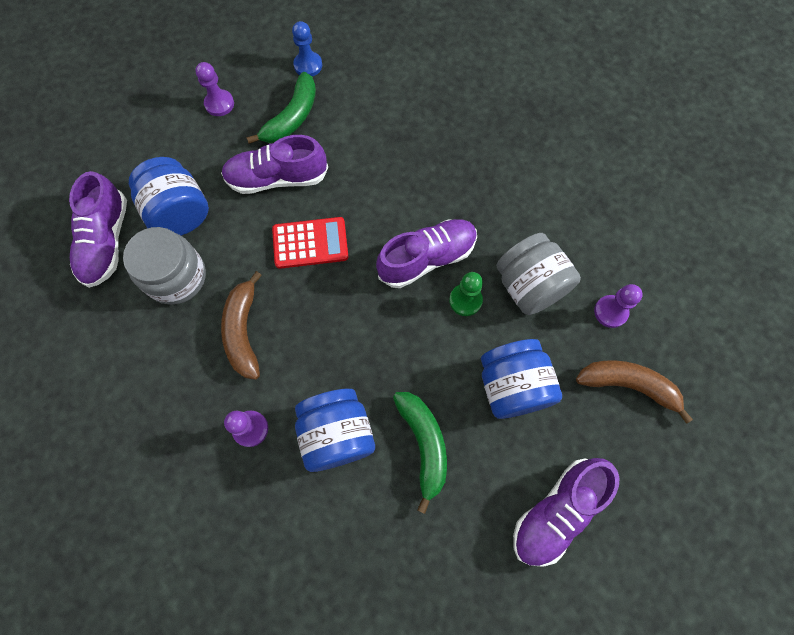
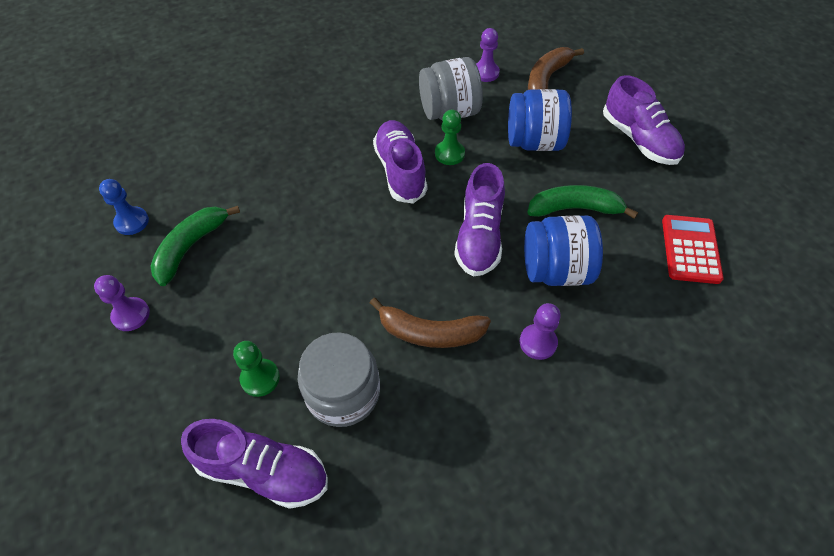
camera: 75 degrees left, 15 degrees down
(180, 213) = (260, 378): blue jar -> green pawn
(277, 178) = (260, 273): purple shoe -> purple shoe (479, 236)
(292, 117) = (191, 247): green banana -> green banana turned 105 degrees counterclockwise
(310, 243) = (350, 257): red calculator -> red calculator (690, 249)

